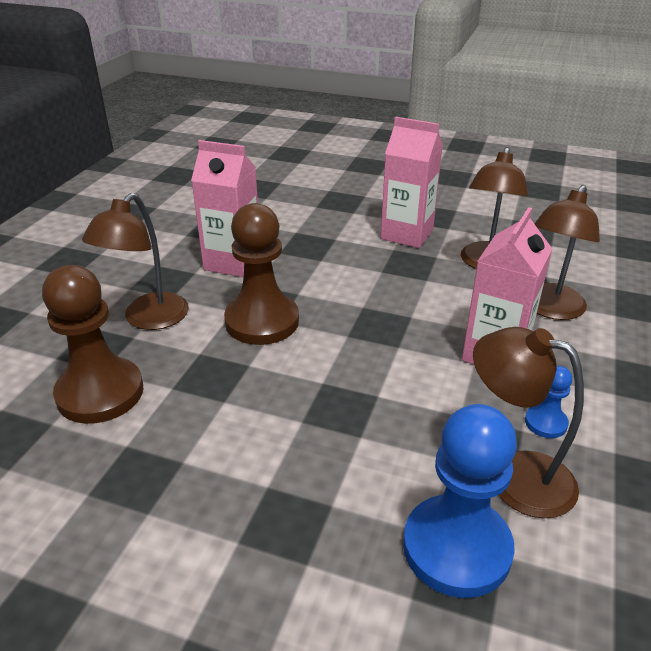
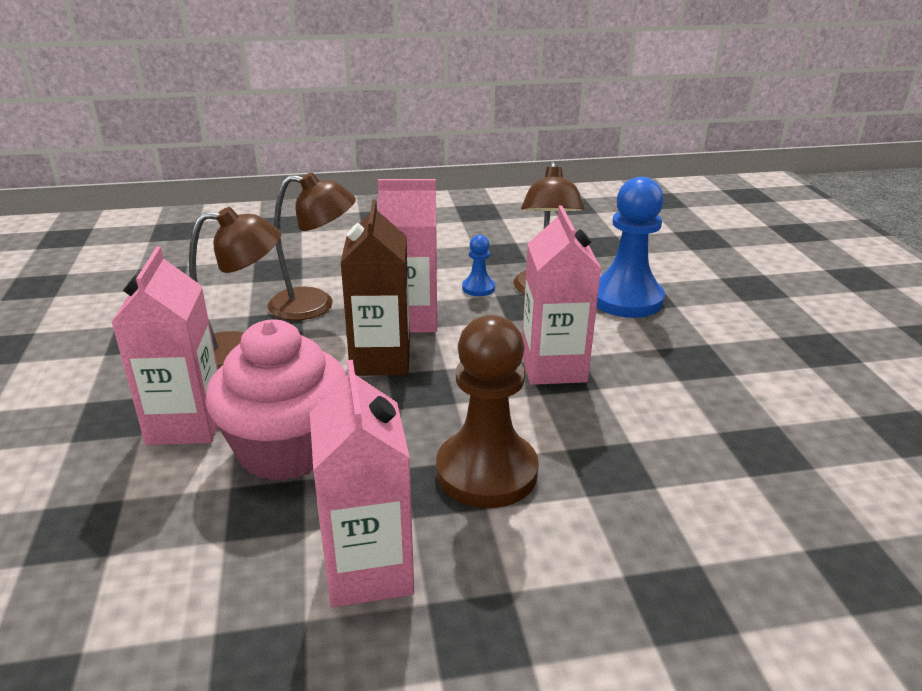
camera: 120 degrees left, 5 degrees down
(100, 393) = (728, 539): brown pawn -> none
(148, 319) = (578, 583): brown lamp -> none
(352, 259) = (286, 449): none -> pink cupcake
(353, 407) = (553, 367): none -> pink carton
(433, 318) = (380, 360): none -> brown carton

